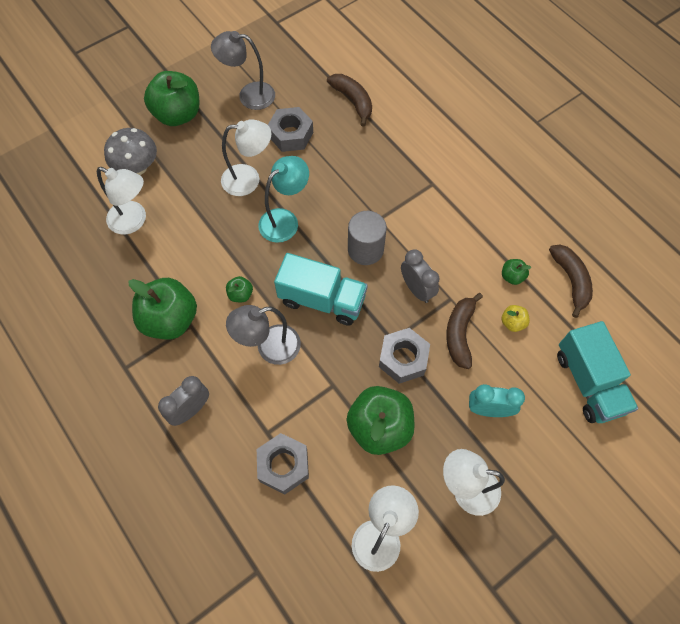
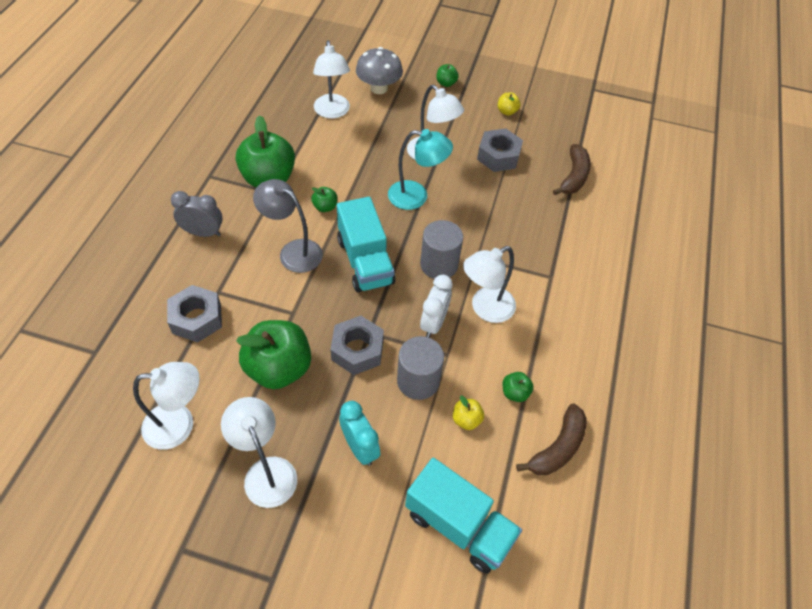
camera: 50 degrees right, 10 degrees down
(178, 115) = (446, 83): green apple -> green apple, size x0.44
(249, 95) = (507, 111): grey lamp -> yellow apple
(416, 289) = (434, 323): grey clock -> white clock
(429, 246) = (485, 309): none -> white lamp
(459, 333) = (418, 381): brown banana -> grey cylinder
(588, 382) = (459, 525): turquoise truck -> turquoise truck turned 90 degrees counterclockwise

